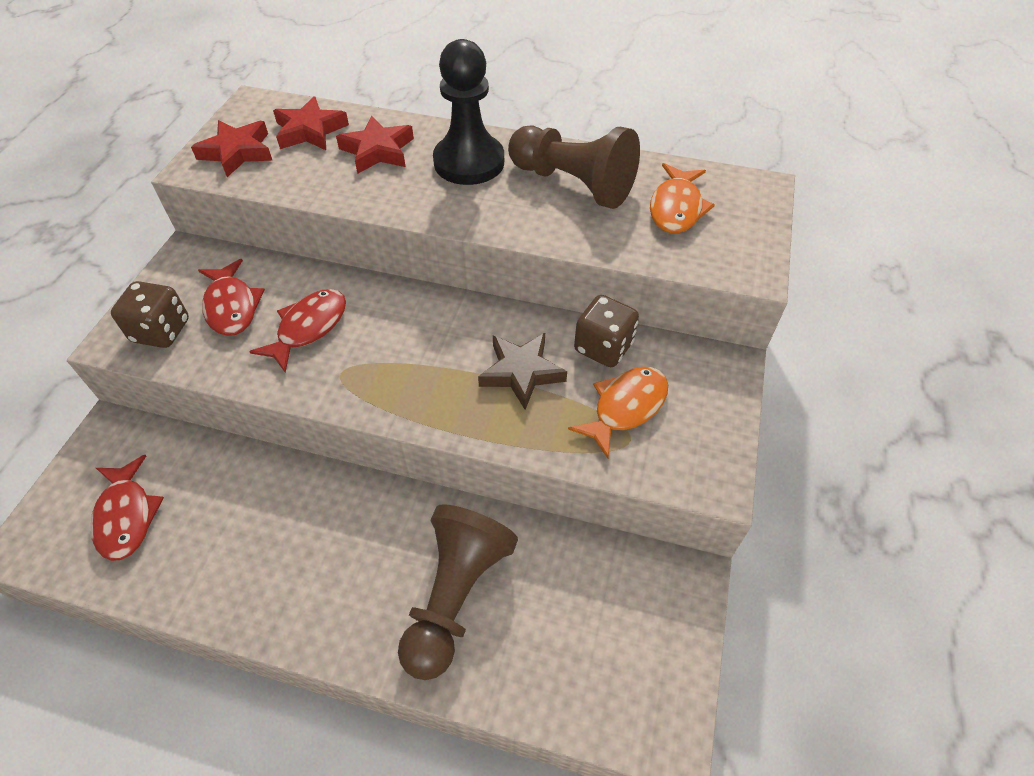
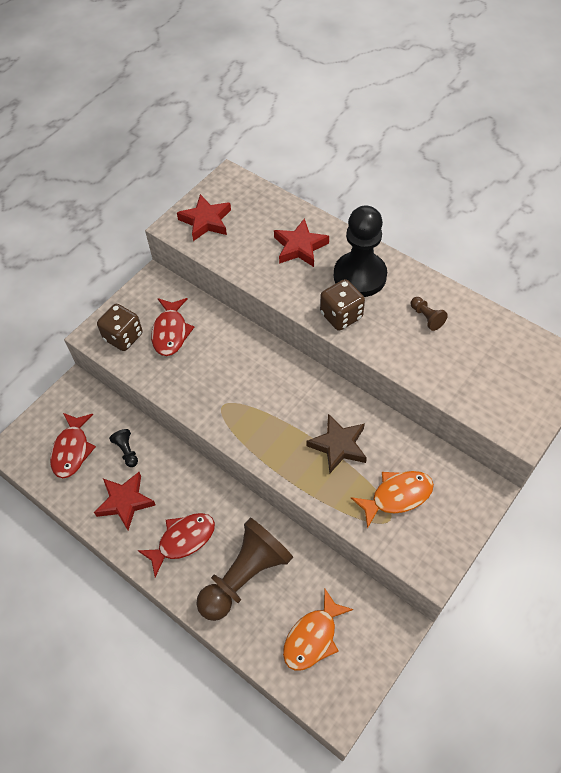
camera: 25 degrees right, 5 degrees up
(216, 489) = (127, 451): none -> black pawn
(308, 328) = (213, 365): red fish -> red fish (183, 540)
(310, 131) = (260, 215): red star -> red star (125, 502)
(573, 184) = (426, 317): brown pawn -> brown pawn, size x0.41
(603, 347) = (403, 446): brown dice -> brown dice (341, 315)
(676, 208) = (493, 362): orange fish -> orange fish (313, 637)

